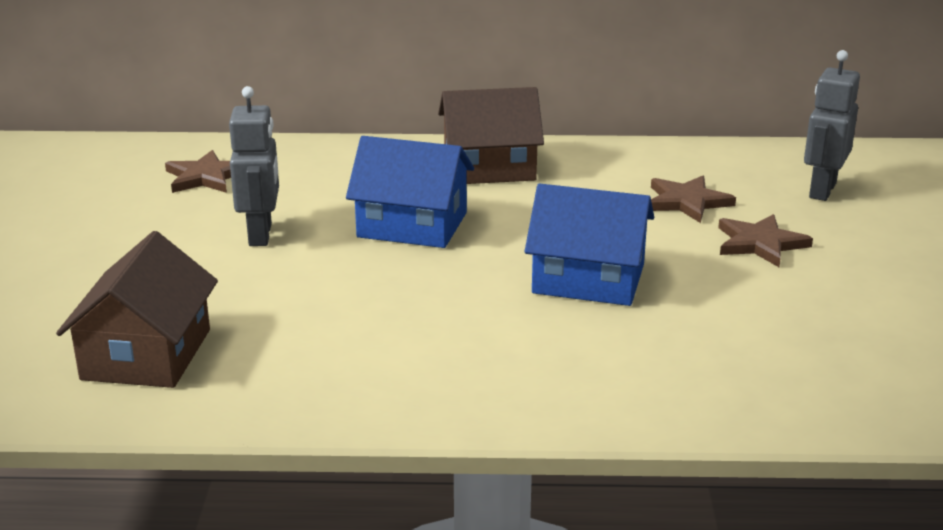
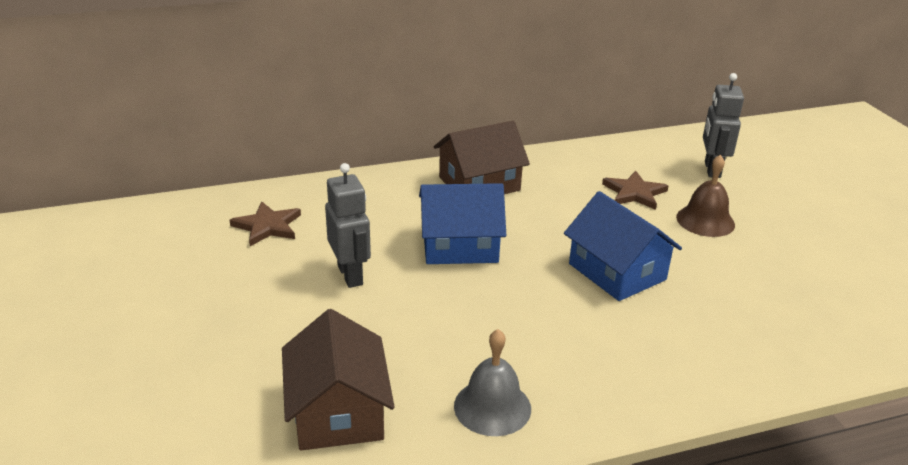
camera: 20 degrees left, 5 degrees up
(319, 381) = (492, 407): none -> grey bell
(588, 279) = (617, 272): blue house -> blue house turned 60 degrees clockwise
(760, 243) = (705, 220): brown star -> brown bell

